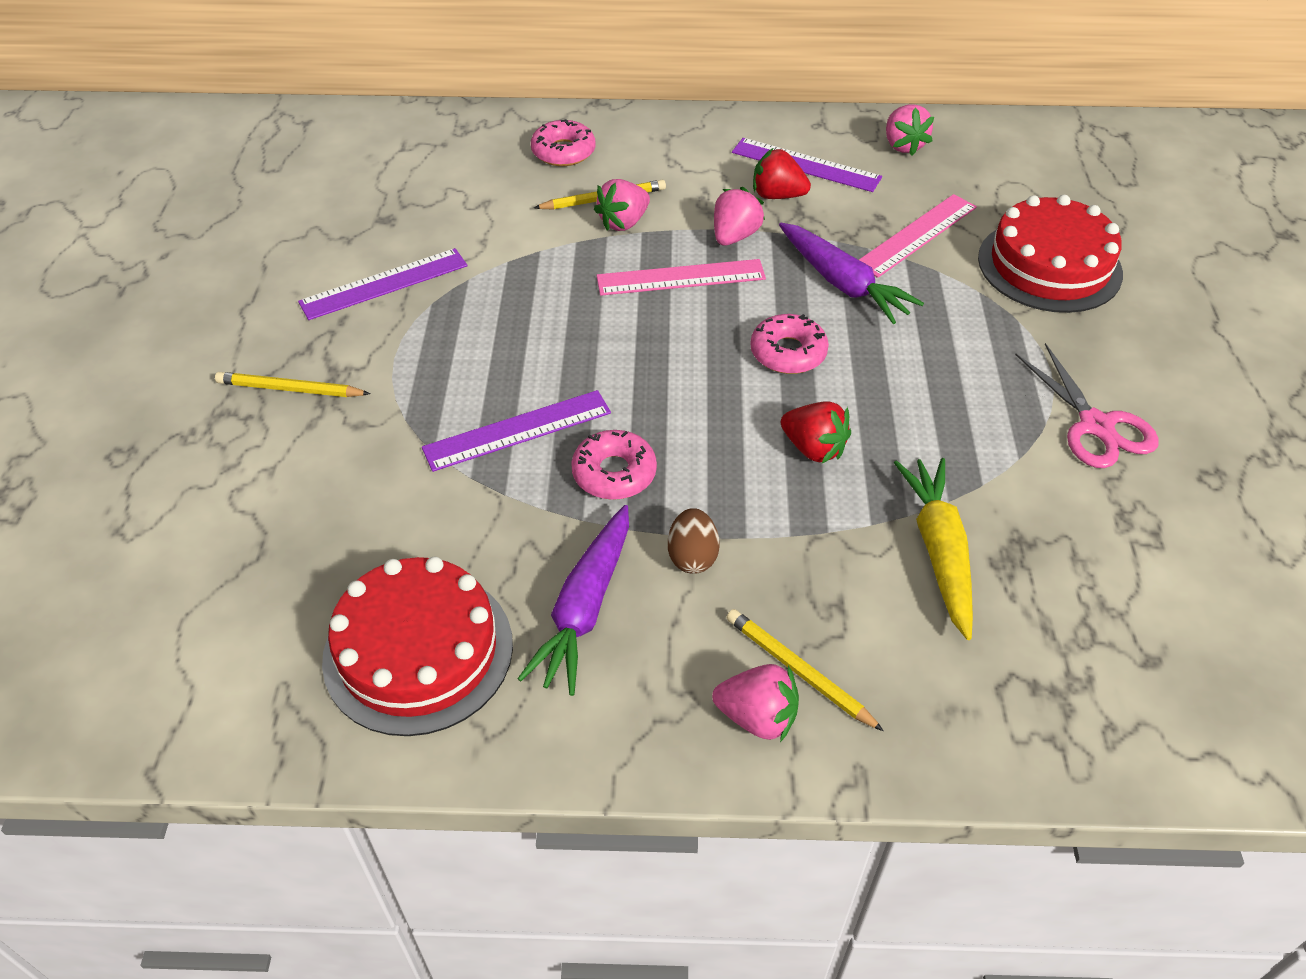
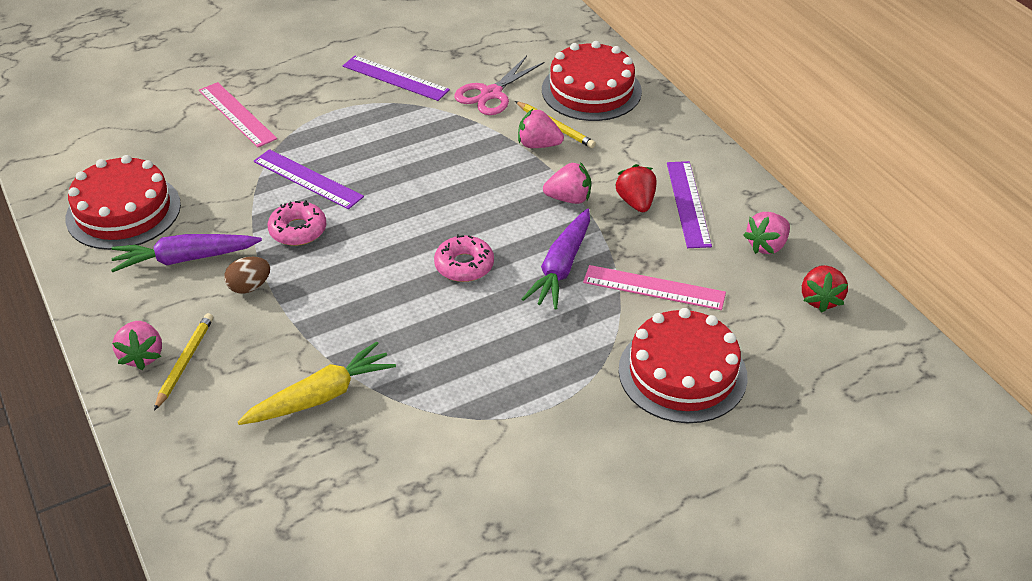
camera: 60 degrees right, 5 degrees down
(290, 389) = (283, 86): yellow pencil -> none
(563, 152) = (591, 90): pink donut -> red cake
(681, 278) = (502, 191): pink ruler -> pink ruler (237, 114)
(813, 448) = (378, 308): red strawberry -> red strawberry (820, 299)
(1096, 426) = (505, 448): pink scissors -> pink scissors (491, 94)

